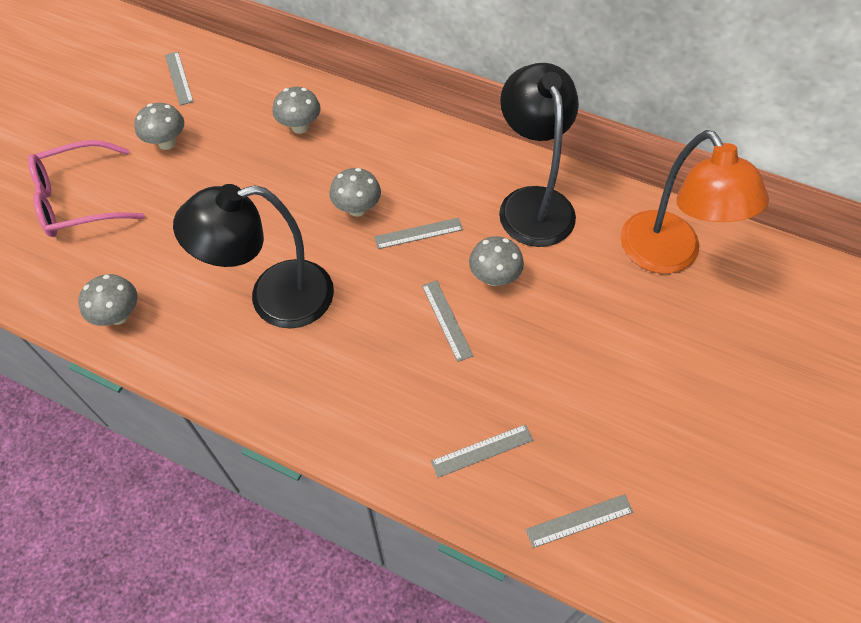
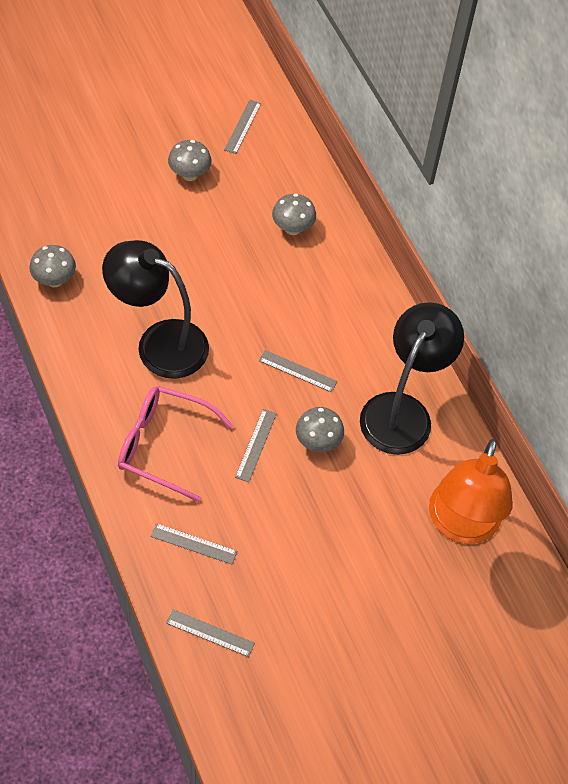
camera: 35 degrees right, 0 degrees up
(79, 200) = (96, 178): pink glasses -> pink glasses (163, 445)
(357, 209) = (273, 321): grey mushroom -> none

